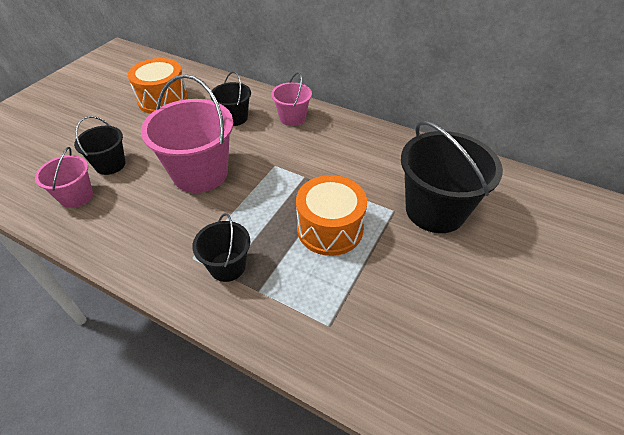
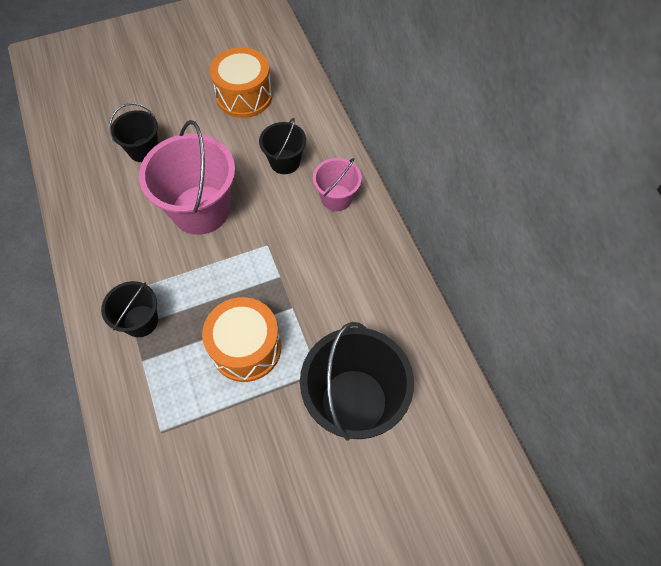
camera: 40 degrees right, 15 degrees up
(76, 196) = (96, 168): pink bucket -> none

